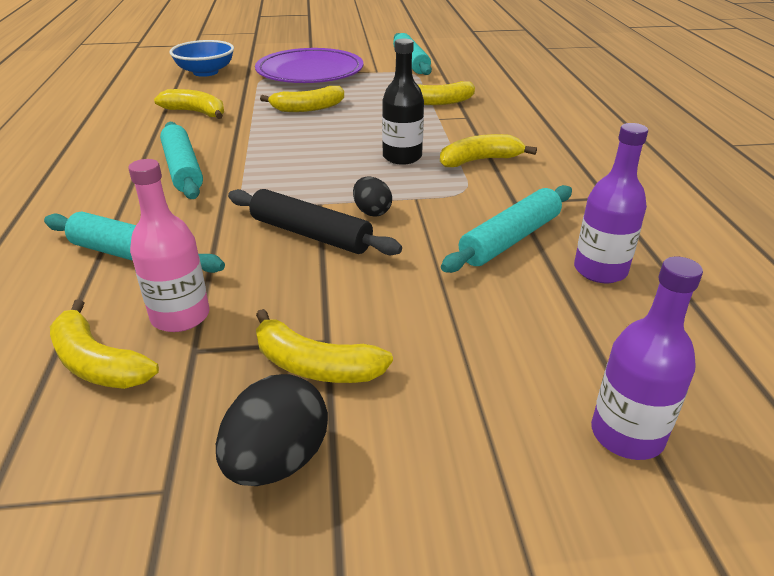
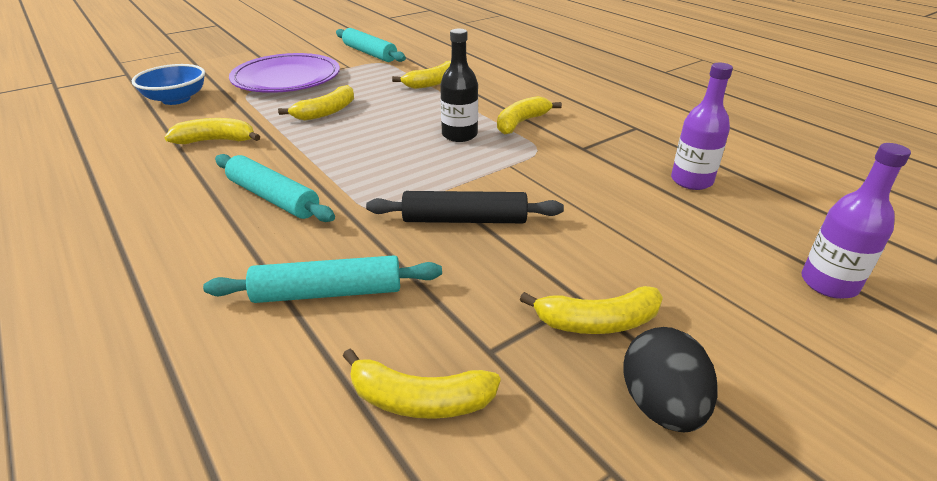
camera: 30 degrees left, 0 degrees up
(180, 316) = (442, 328): pink bottle -> none
(372, 212) = (490, 186): black egg -> none
(510, 239) = (612, 177): turquoise rolling pin -> none

